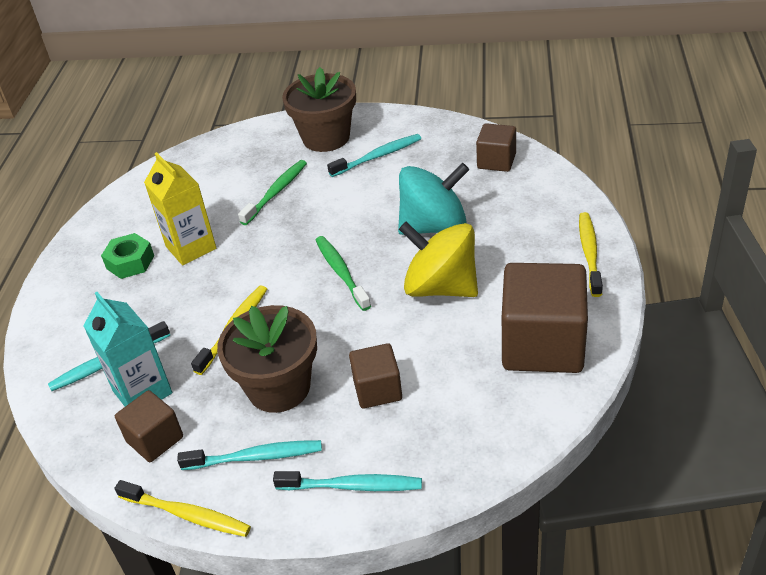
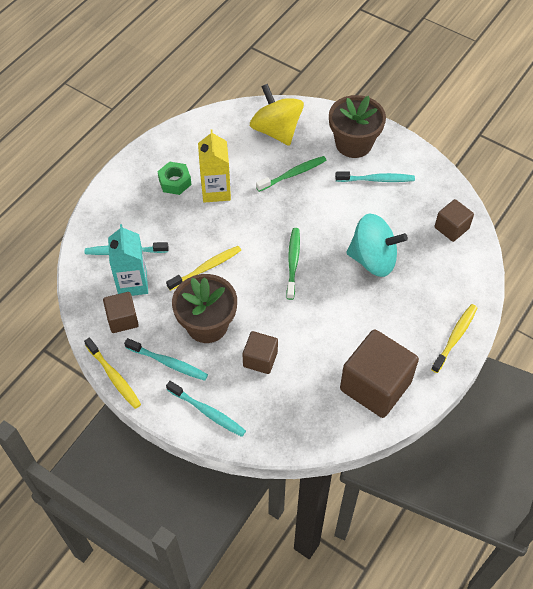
camera: 25 degrees right, 15 degrees up
(441, 287) = (345, 309): yellow spinning top -> yellow spinning top (276, 130)

